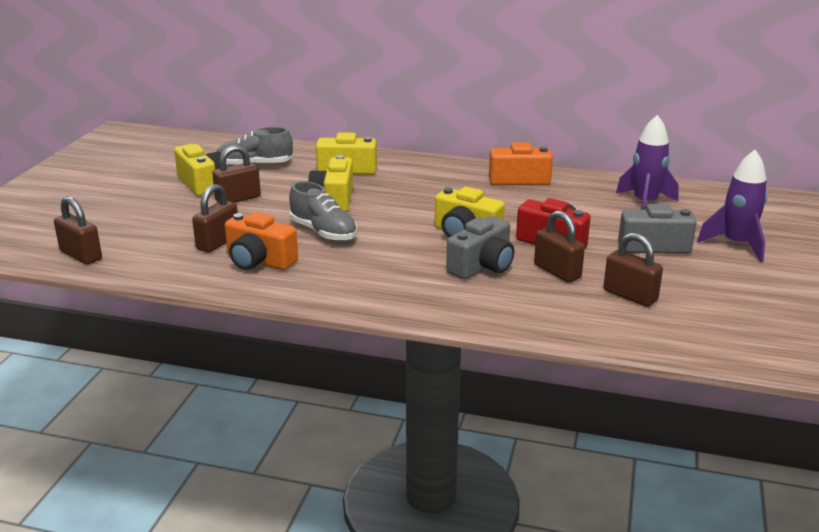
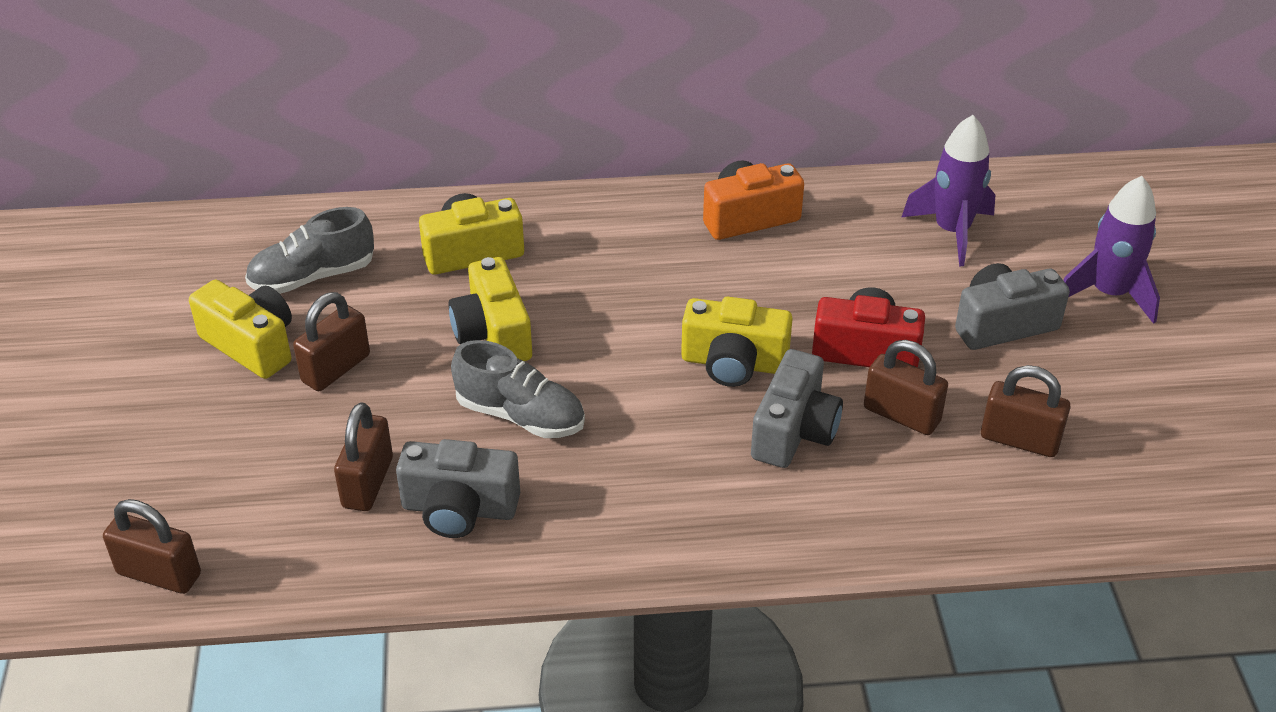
camera: 20 degrees left, 15 degrees up
(259, 261) = (459, 509): orange camera -> grey camera

